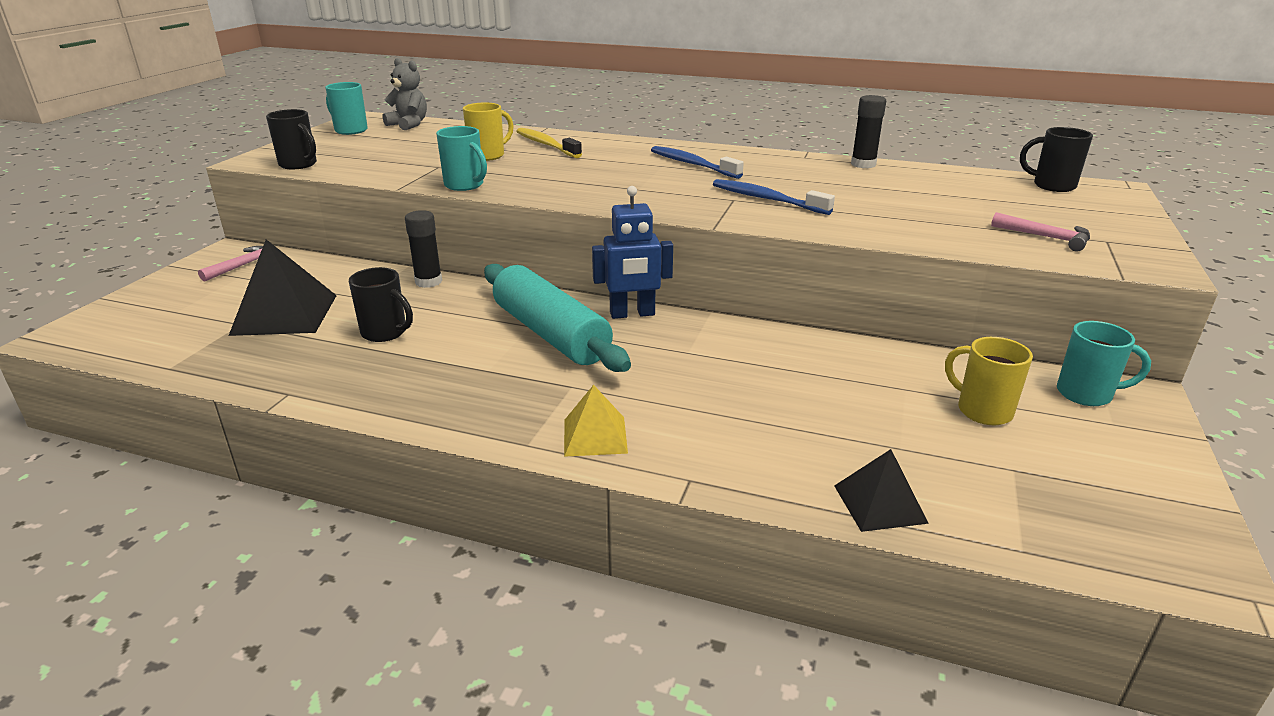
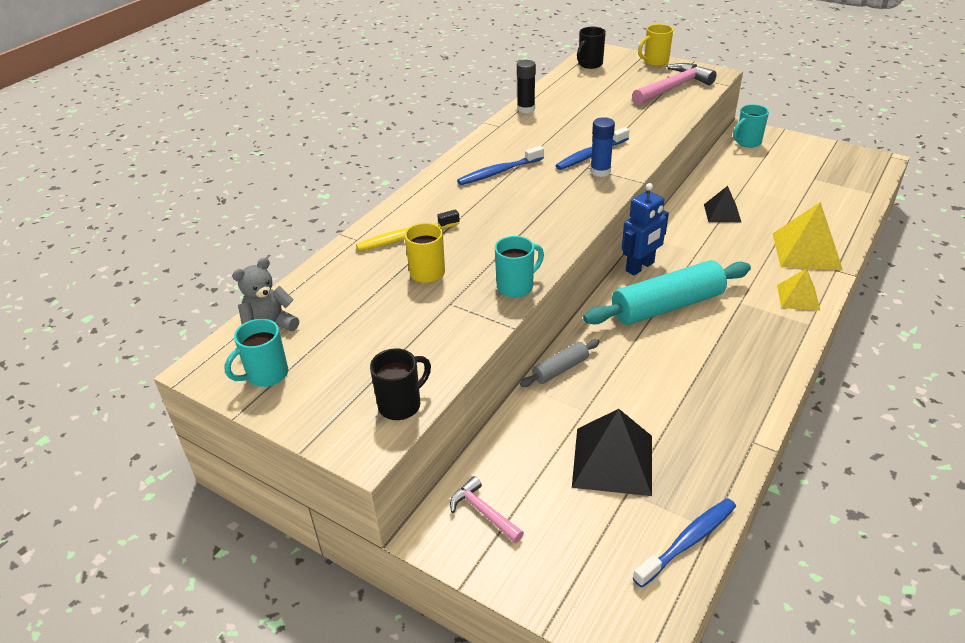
camera: 75 degrees left, 10 degrees up
(158, 356) = (688, 541): none -> blue toothbrush
(385, 333) = (657, 392): black mug -> none
(428, 282) = (560, 369): black glue stick -> grey rolling pin
(632, 314) = (640, 267): blue robot -> blue robot turned 45 degrees clockwise
(726, 206) = (600, 171): none -> blue glue stick
(736, 449) = (806, 251): none -> yellow pyramid
(880, 504) = (847, 219): black pyramid -> black pyramid (722, 213)
(982, 410) = (764, 173): yellow mug -> yellow mug (655, 62)
(1046, 237) = (673, 88): pink hammer -> pink hammer, size x1.82
(1086, 394) = (747, 142): turquoise mug -> turquoise mug turned 150 degrees counterclockwise

